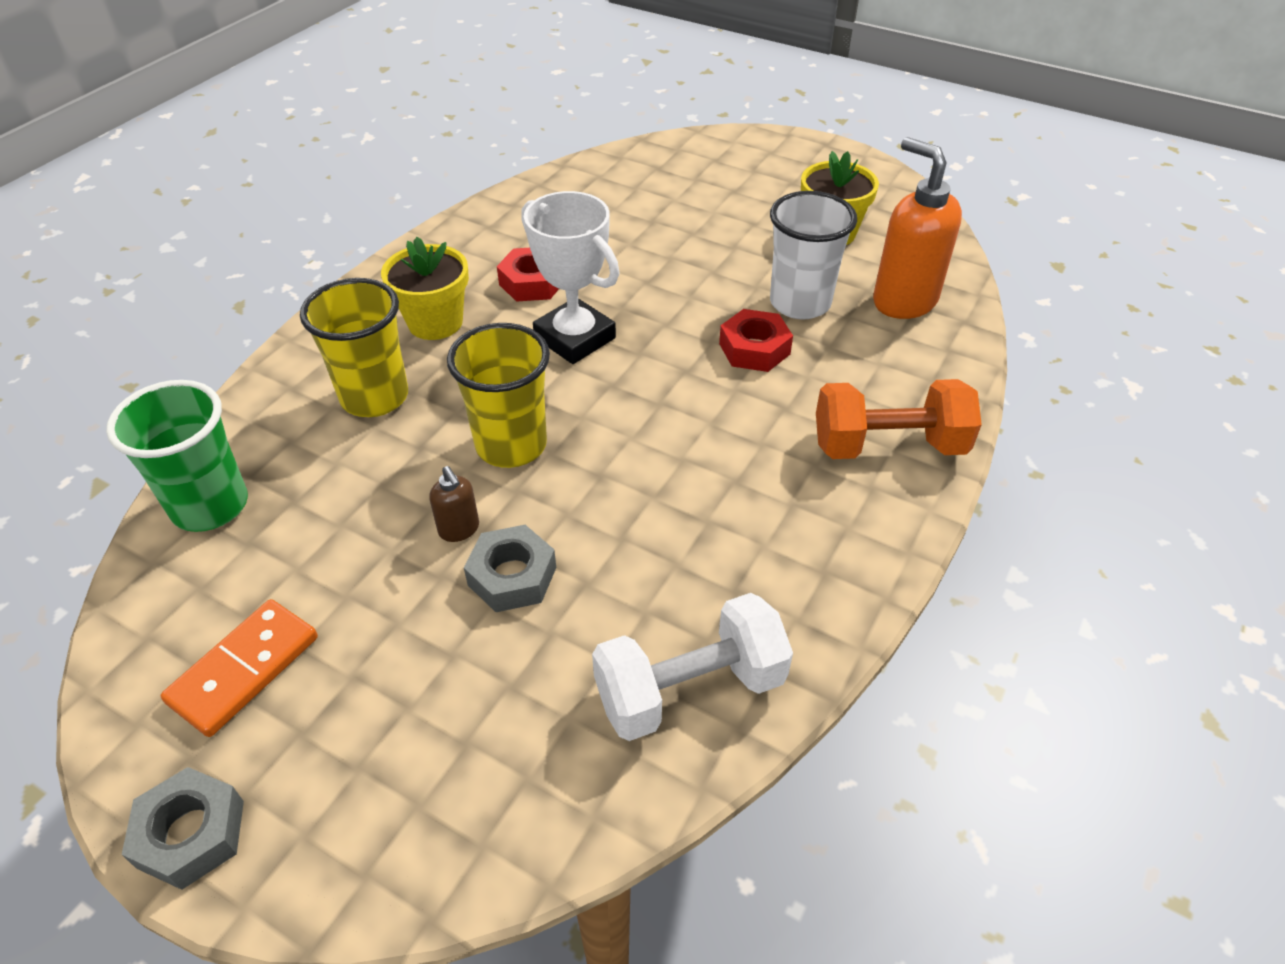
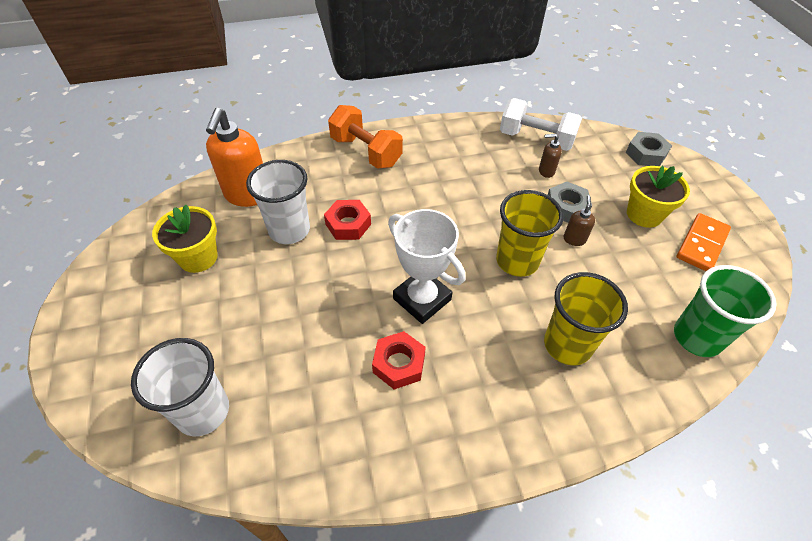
camera: 135 degrees left, 5 degrees up
(191, 834) = (737, 204): grey nut -> grey nut (646, 154)
(244, 670) = (701, 244): orange domino -> orange domino turned 45 degrees counterclockwise
(435, 322) = (489, 378): yellow flower pot -> yellow flower pot (644, 214)
(575, 338) = (422, 299): white trophy -> white trophy turned 45 degrees counterclockwise
(604, 624) = (546, 171): none -> brown soap dispenser
(643, 177) = (203, 411): none -> white cup

